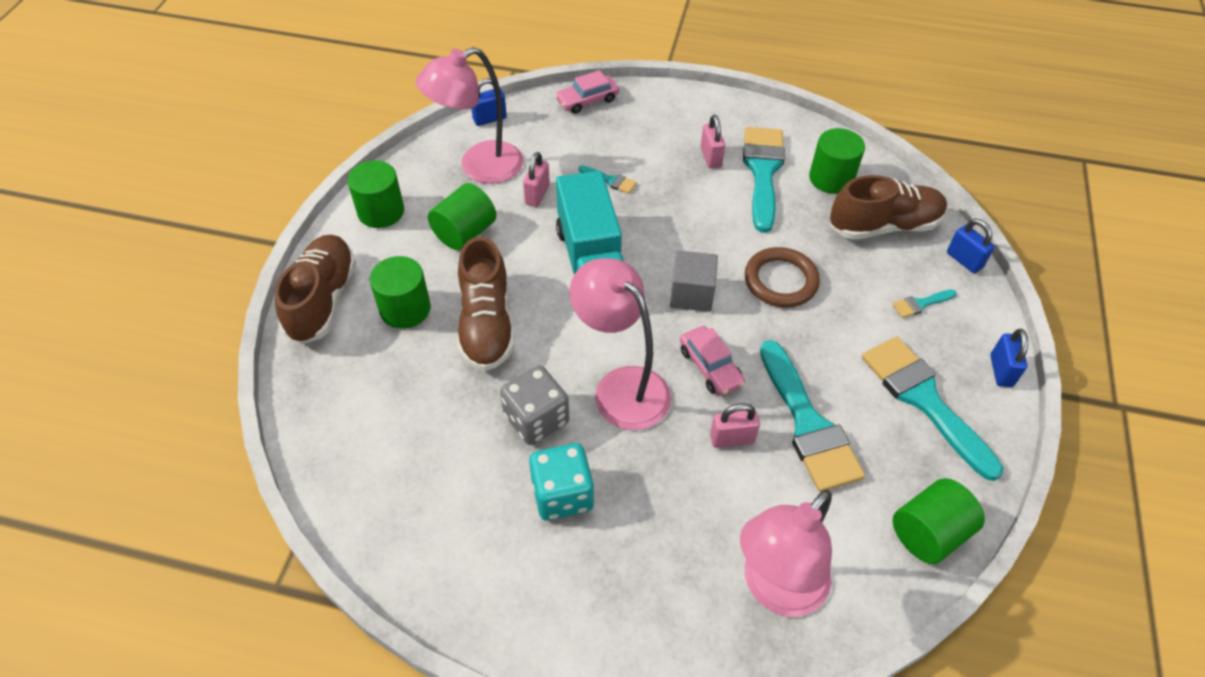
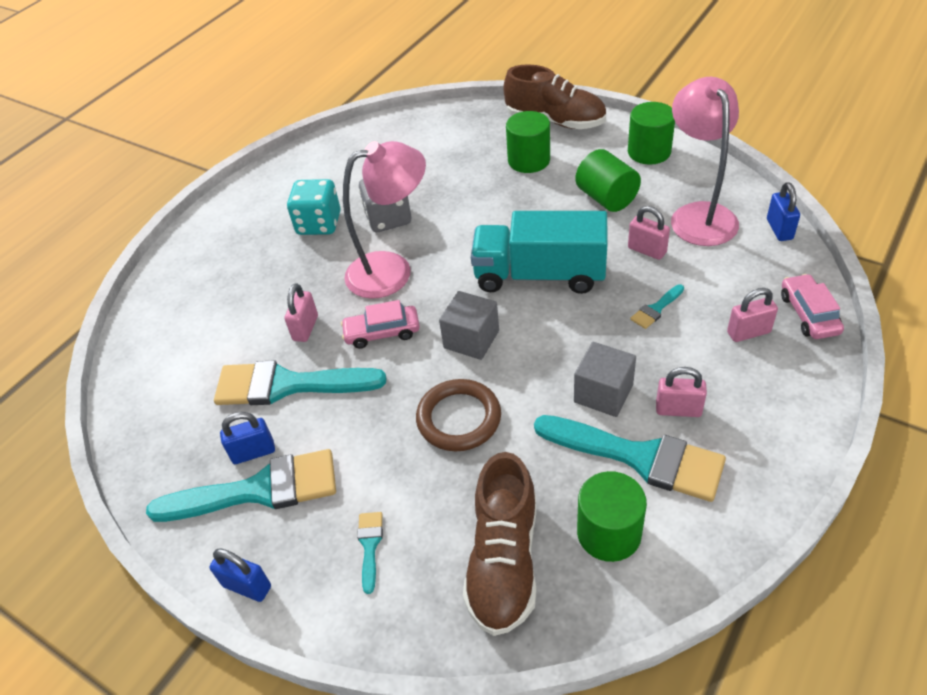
camera: 115 degrees right, 5 degrees down
(486, 324) = (494, 202): brown shoe -> none
(618, 128) = (748, 332): none -> pink padlock
(713, 198) = (603, 393): none -> grey cube
(775, 589) = (176, 320): pink lamp -> none
(928, 533) = (145, 434): green cylinder -> none
(964, 260) = (412, 634): blue padlock -> blue padlock (253, 452)

